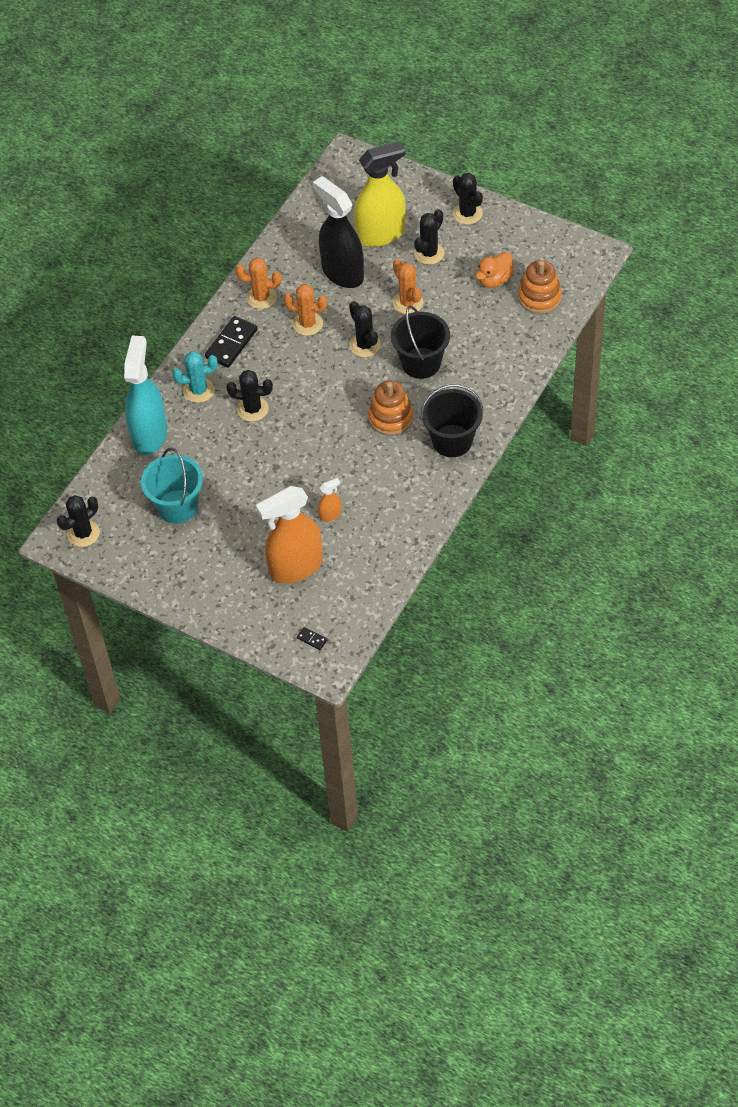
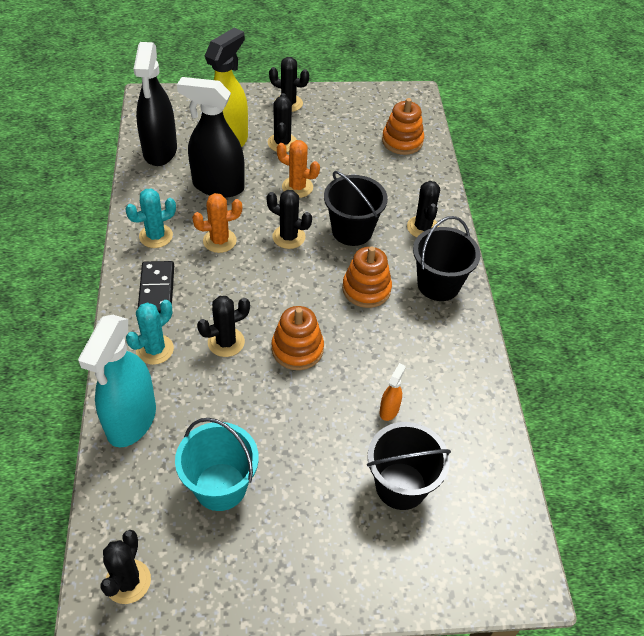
camera: 40 degrees left, 5 degrees down
(149, 434) = (131, 421): turquoise spray bottle -> turquoise spray bottle turned 135 degrees counterclockwise
(261, 297) = (156, 236): orange cactus -> turquoise cactus
(295, 567) = (401, 486): orange spray bottle -> black bucket
(300, 439) = (297, 349): none -> orange stacking toy
(312, 639) = (485, 560): black domino -> none
(318, 217) = (160, 151): none -> black spray bottle
(483, 387) = (423, 227): none -> black cactus
(494, 280) = (354, 142): orange duck -> none

